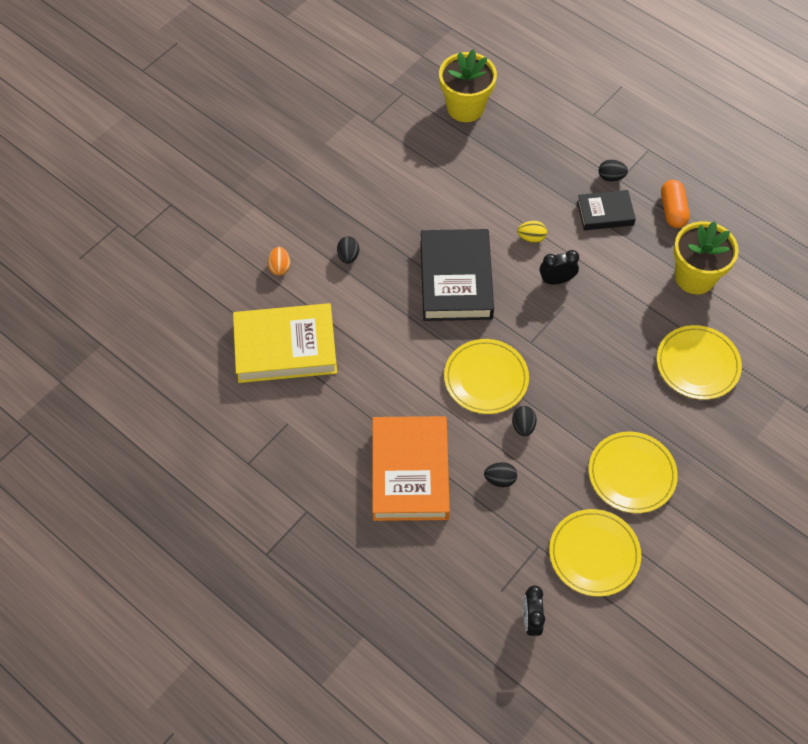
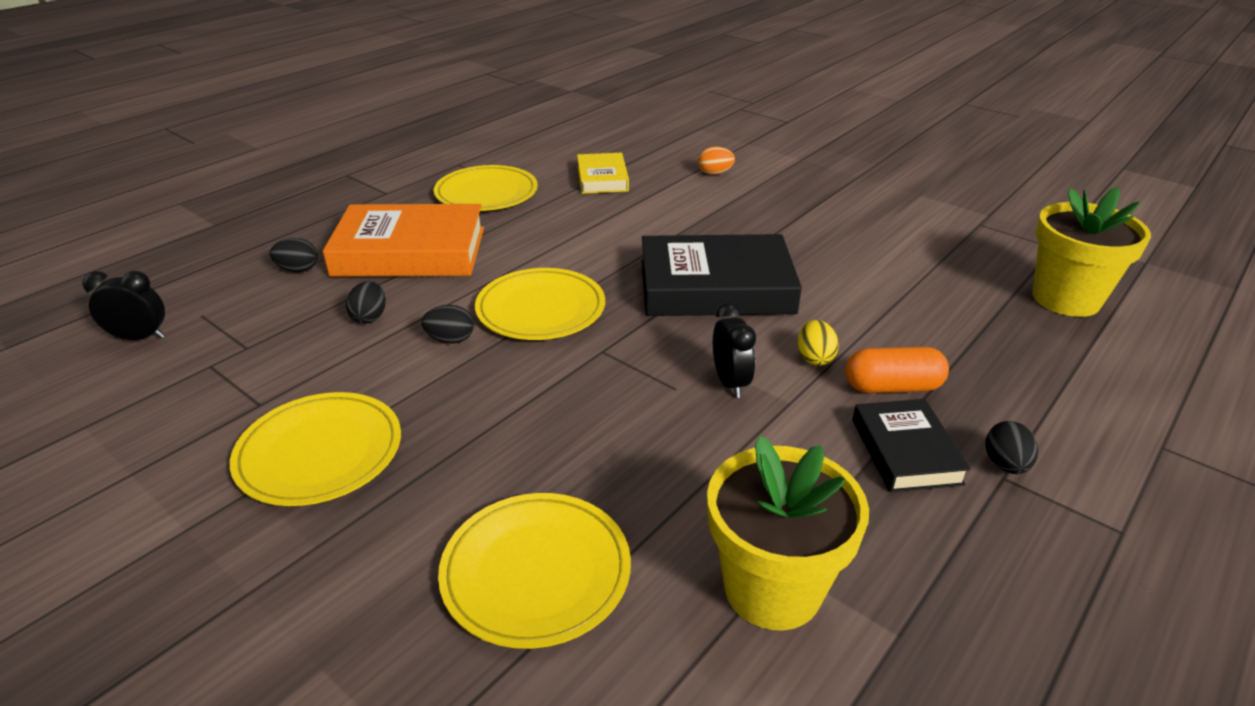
camera: 90 degrees right, 25 degrees down
(285, 347) = (602, 178): yellow book -> yellow book, size x0.55
(348, 256) = (740, 211): black egg -> black egg (298, 269)
(594, 554) = (199, 401): yellow plate -> yellow plate (486, 193)
(672, 210) = (957, 563): orange capsule -> orange capsule (892, 387)

